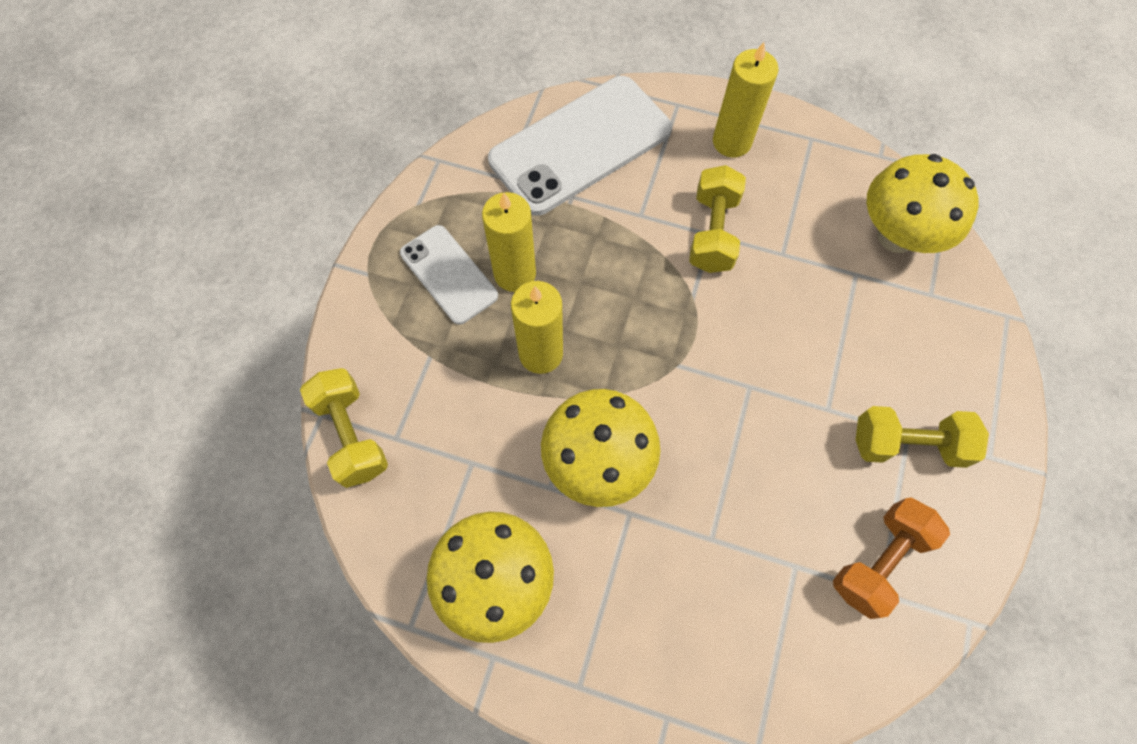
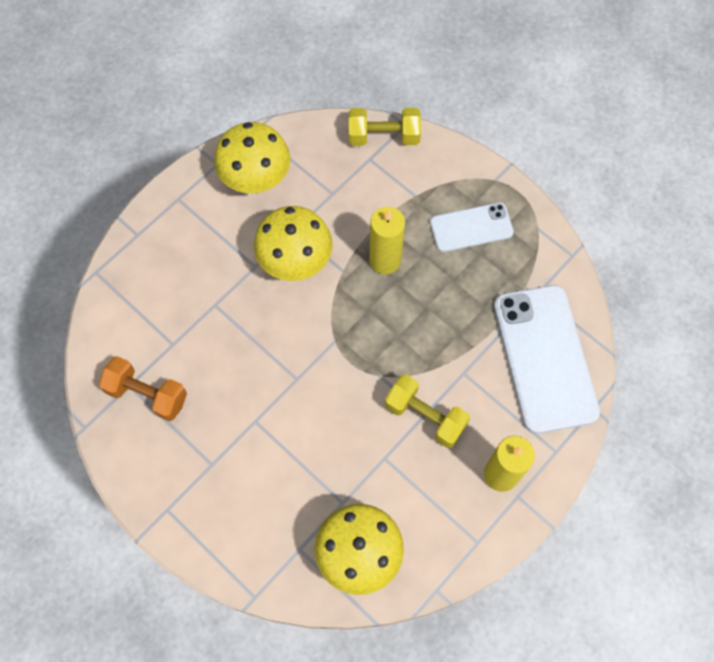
camera: 115 degrees right, 0 degrees up
(515, 273) = (453, 268): yellow candle -> none
(879, 561) = (147, 394): orange dumbbell -> orange dumbbell turned 45 degrees counterclockwise
(907, 444) = (204, 458): yellow dumbbell -> none

